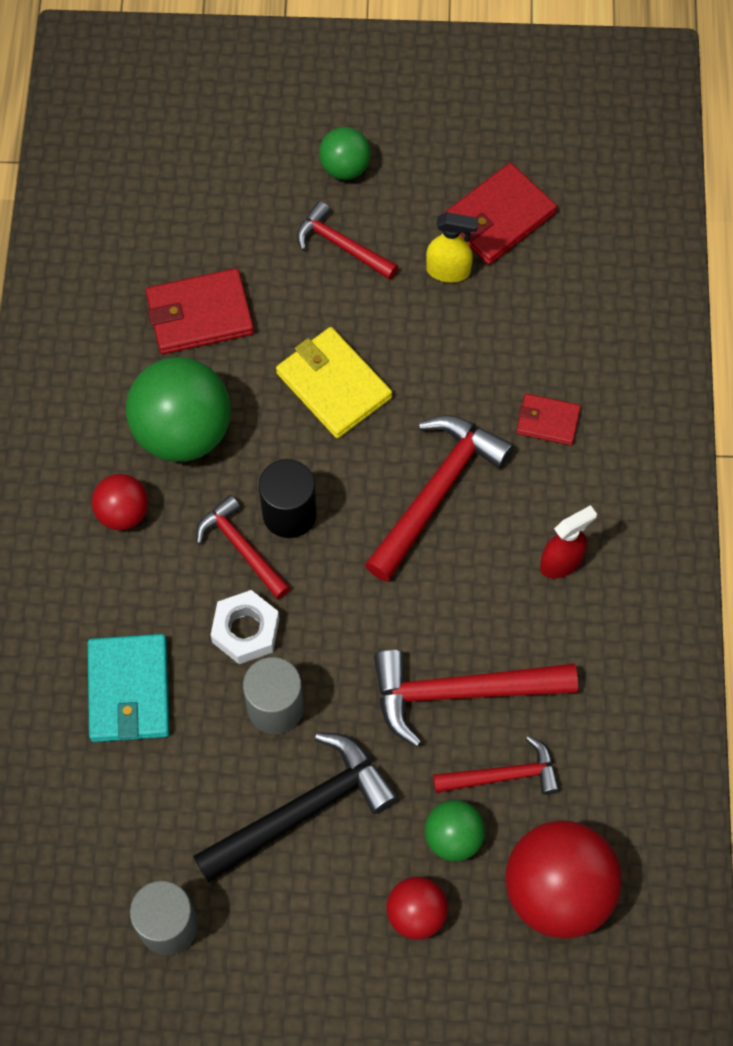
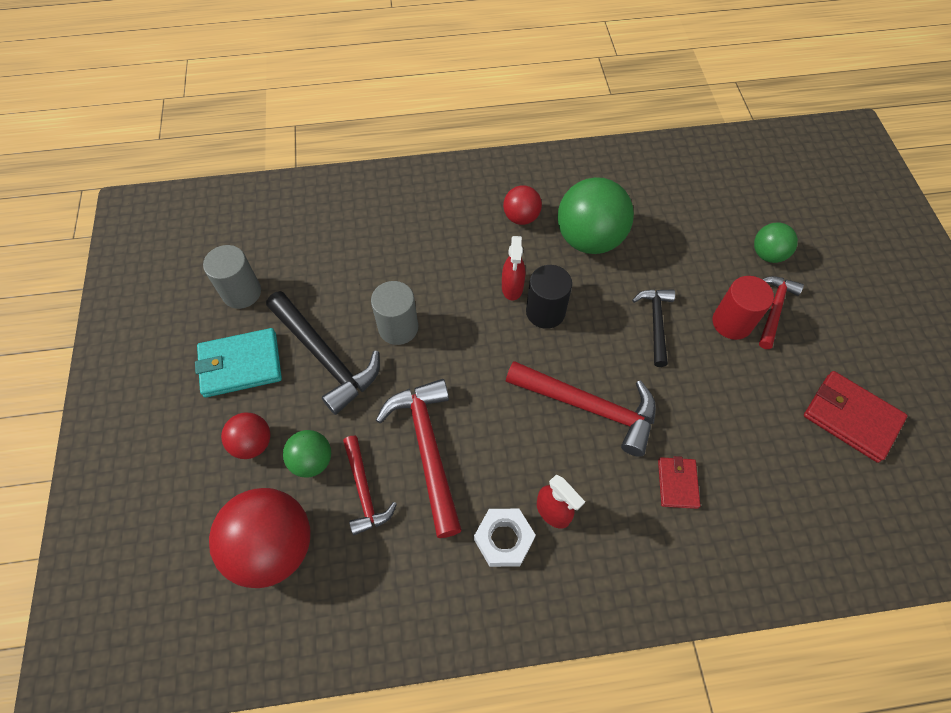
camera: 80 degrees right, 5 degrees down
(129, 690) = (398, 243): turquoise wallet -> turquoise wallet (240, 364)
(199, 314) = (681, 233): red wallet -> none
(241, 548) = (512, 287): red hammer -> red spray bottle
(245, 631) = (451, 300): white nut -> white nut (504, 539)
(334, 385) = (656, 323): yellow wallet -> black hammer
(345, 168) = (842, 301): green ball -> green ball (767, 254)
(350, 298) = (732, 322): none -> red cylinder
(448, 271) = (784, 387): yellow spray bottle -> none

